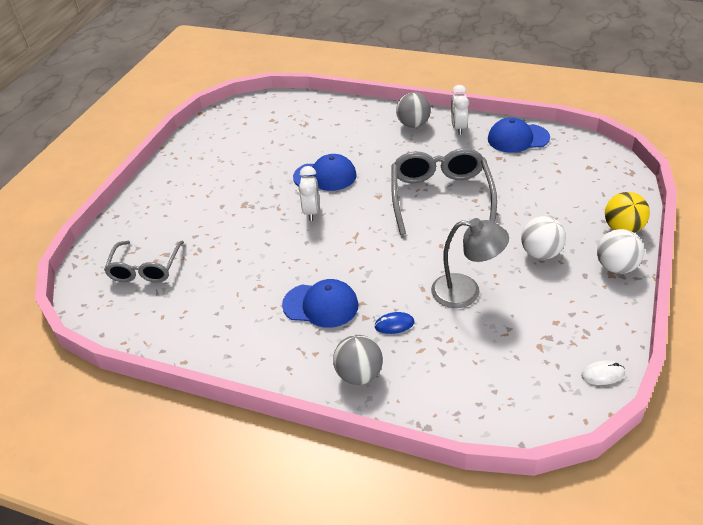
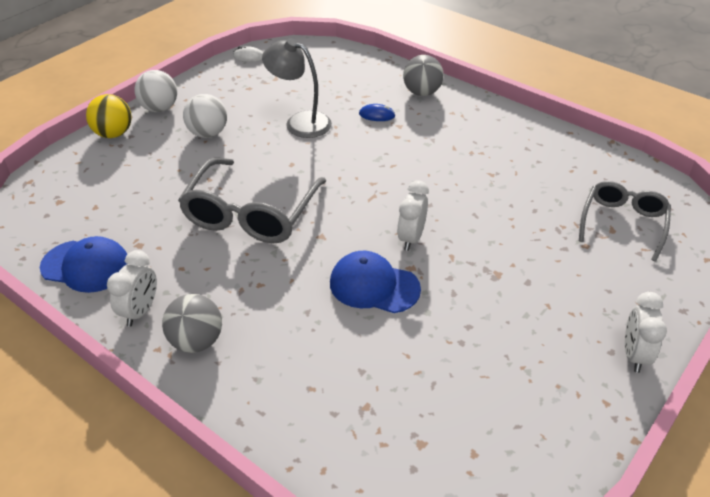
camera: 165 degrees left, 0 degrees up
(155, 183) = (634, 355): none -> white clock
(321, 305) = (435, 143): blue cap -> none

